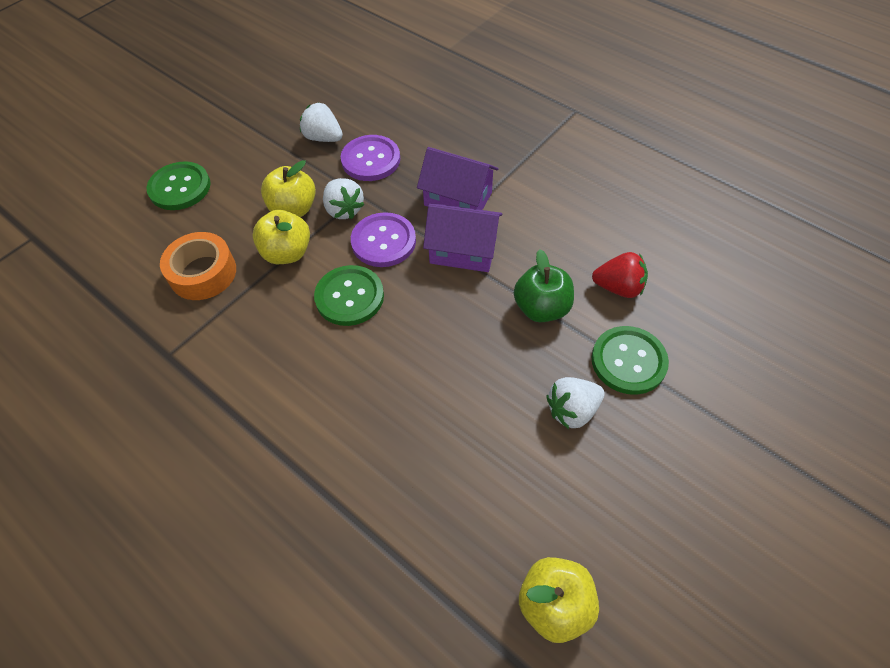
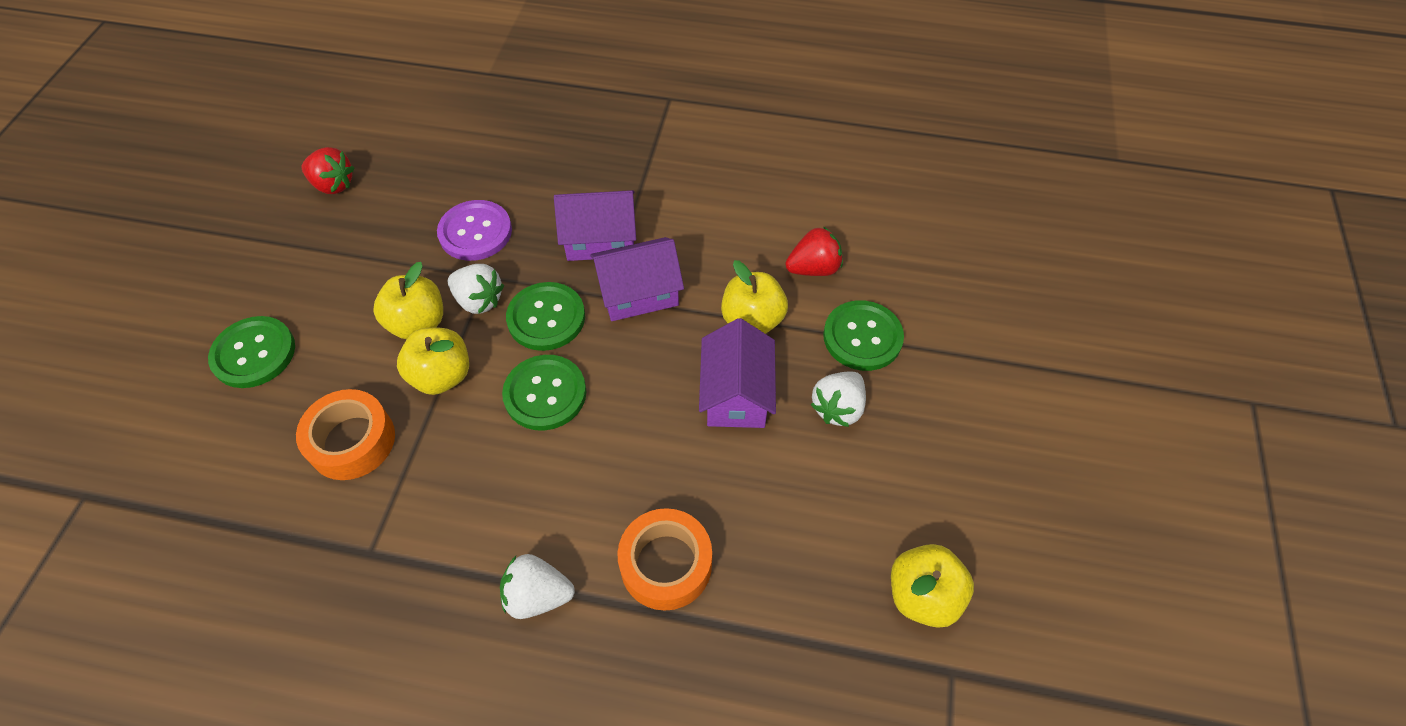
camera: 30 degrees left, 0 degrees up
(296, 92) = (333, 185): none -> red strawberry
(323, 138) = (402, 227): white strawberry -> white strawberry (537, 595)
(360, 467) = (666, 564): none -> orange tape
(383, 241) = (546, 318): purple button -> green button
(493, 361) = (736, 394): none -> purple house
(541, 308) = (752, 320): green apple -> yellow apple

